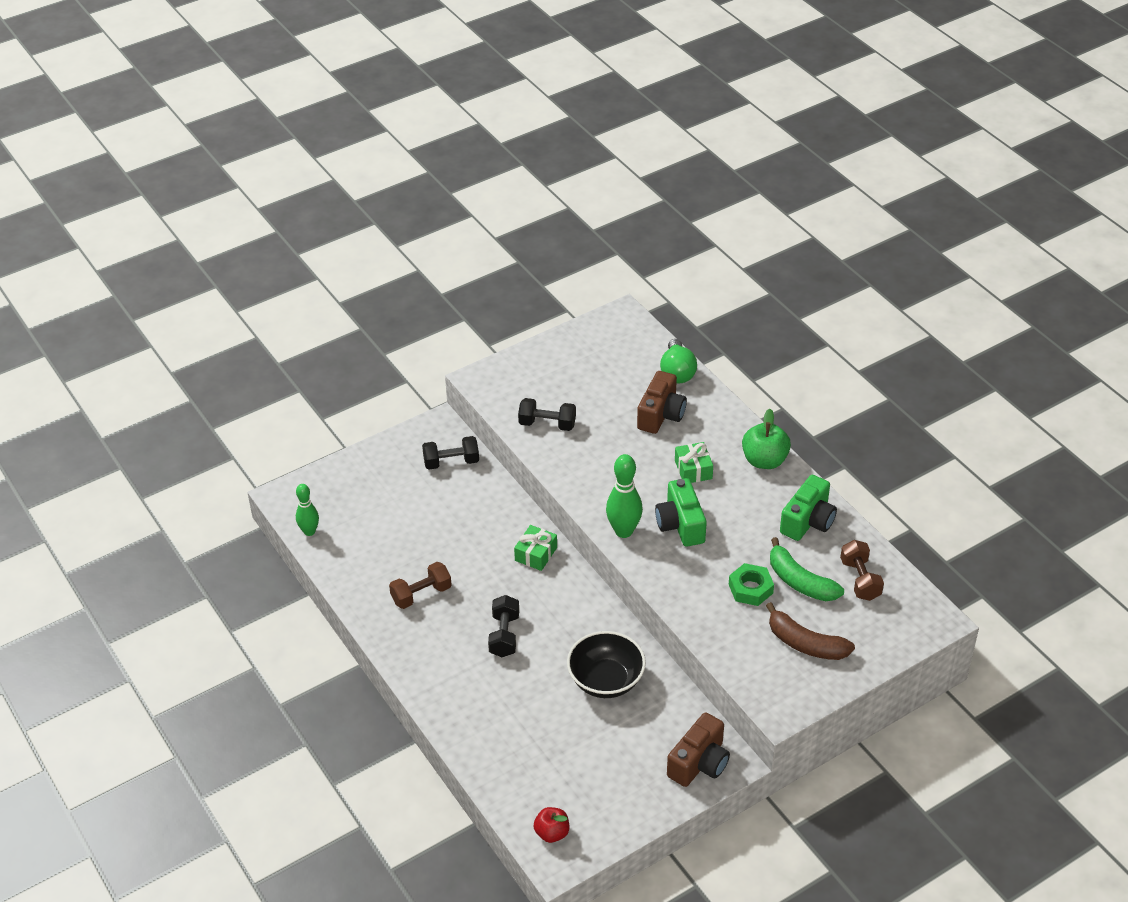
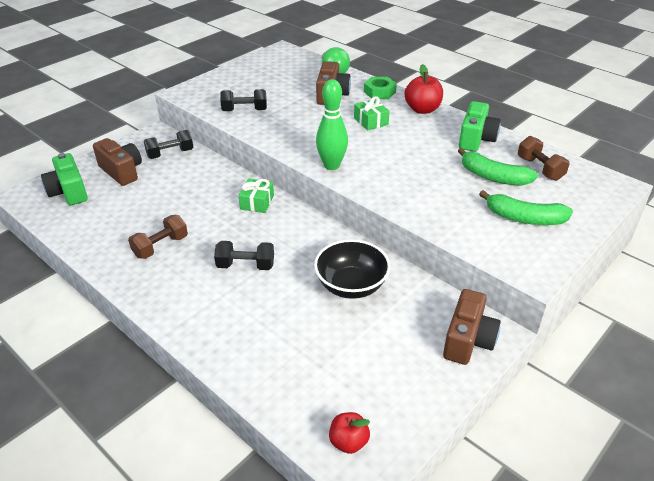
camera: 15 degrees left, 5 degrees down
(309, 531) = (49, 216): green bowling pin -> none
(392, 480) = (122, 171): none -> brown camera
(504, 635) = (245, 265): black dumbbell -> black dumbbell turned 75 degrees counterclockwise
(680, 524) = (377, 155): green camera -> green camera (69, 192)
(750, 589) = (456, 187): green nut -> green nut (379, 92)
(764, 460) = (422, 109): green apple -> red apple
(805, 643) = (524, 218): brown banana -> green banana

